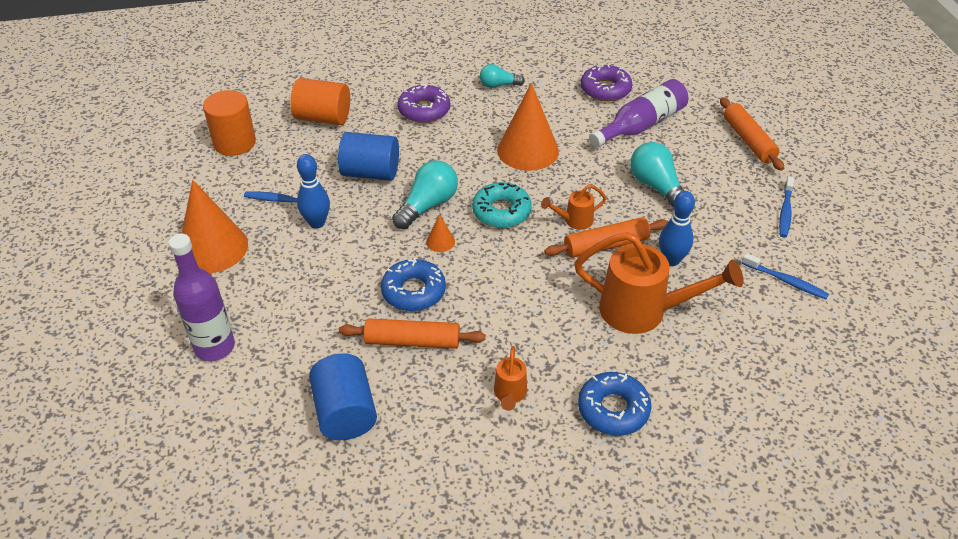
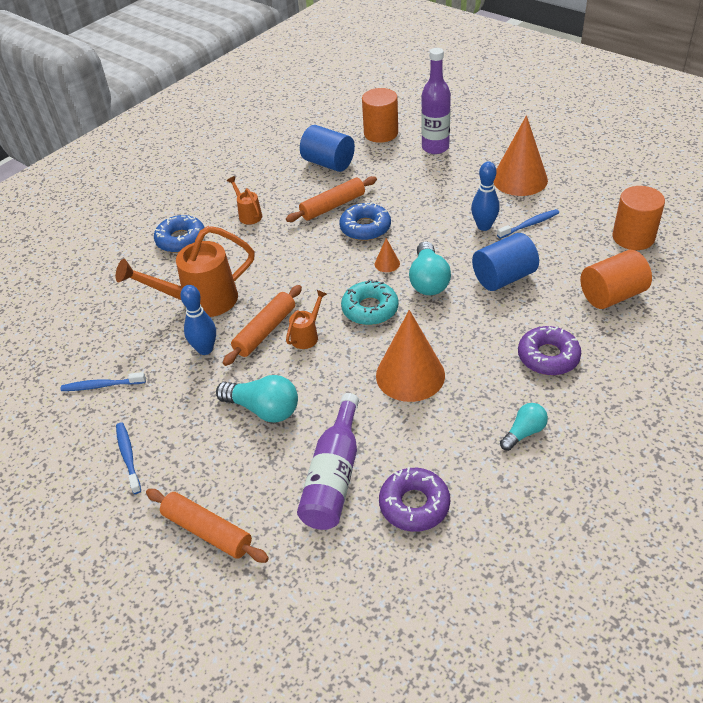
camera: 145 degrees right, 0 degrees up
(230, 419) = (381, 133): none -> orange cylinder

